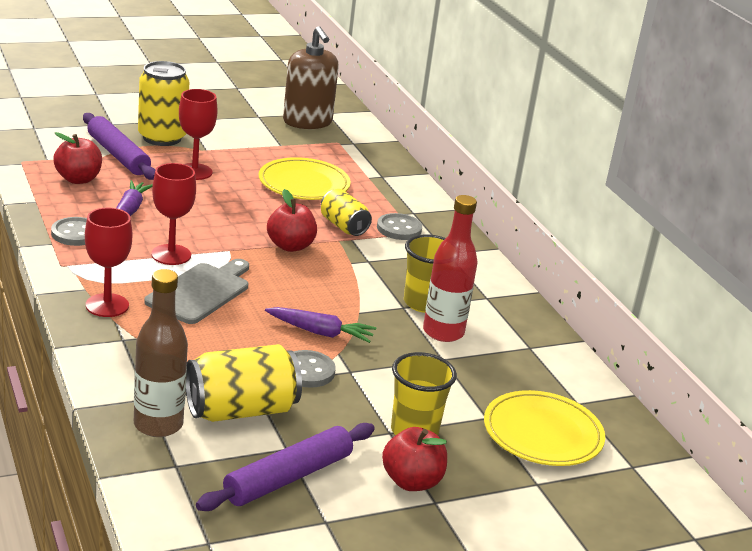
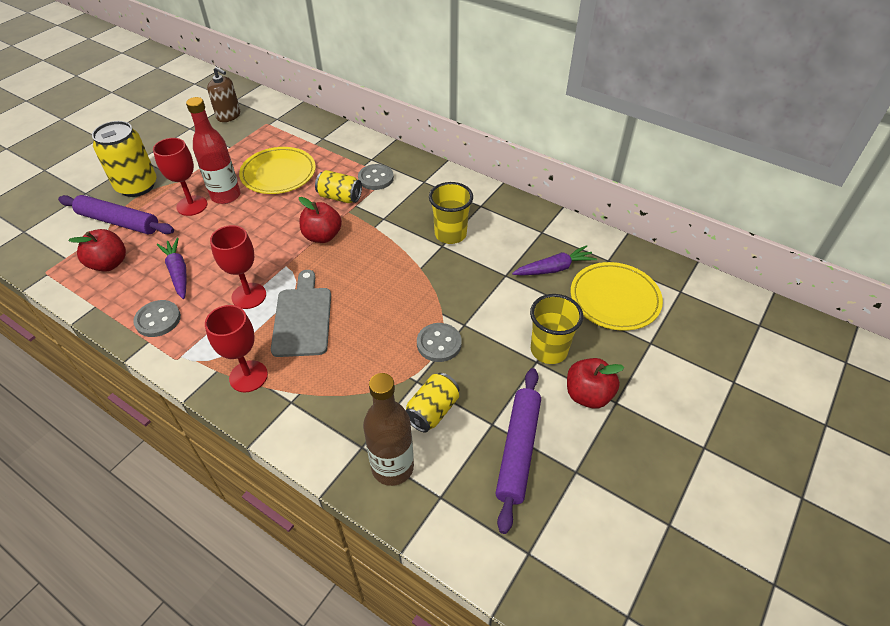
camera: 30 degrees left, 20 degrees up
(241, 410) = (432, 411): yellow can -> yellow can, size x0.62
(307, 122) = (228, 116): brown soap dispenser -> brown soap dispenser, size x0.64
(320, 332) = (414, 302): purple carrot -> purple carrot (554, 268)
(443, 332) = (484, 252): red bottle -> red bottle (226, 196)

